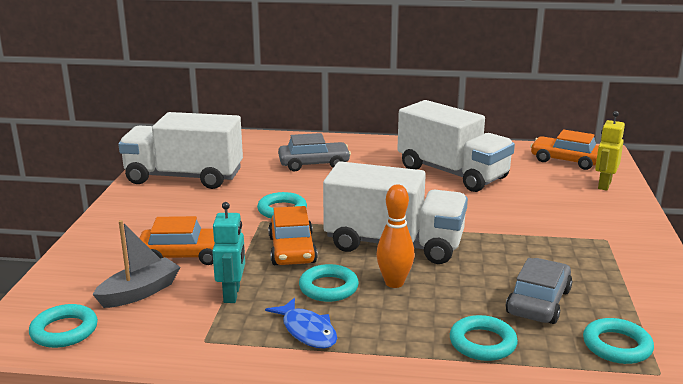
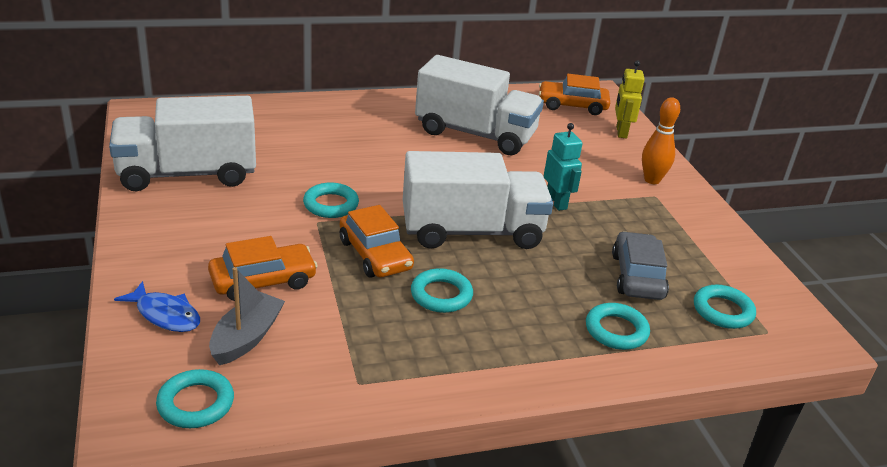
camera: 25 degrees left, 10 degrees up
(232, 294) = (349, 321): turquoise robot -> turquoise robot (556, 202)
(307, 331) = (453, 350): blue fish -> blue fish (165, 315)
(314, 164) = (325, 138): grey car -> none
(394, 283) = (500, 278): orange bowling pin -> orange bowling pin (652, 180)

